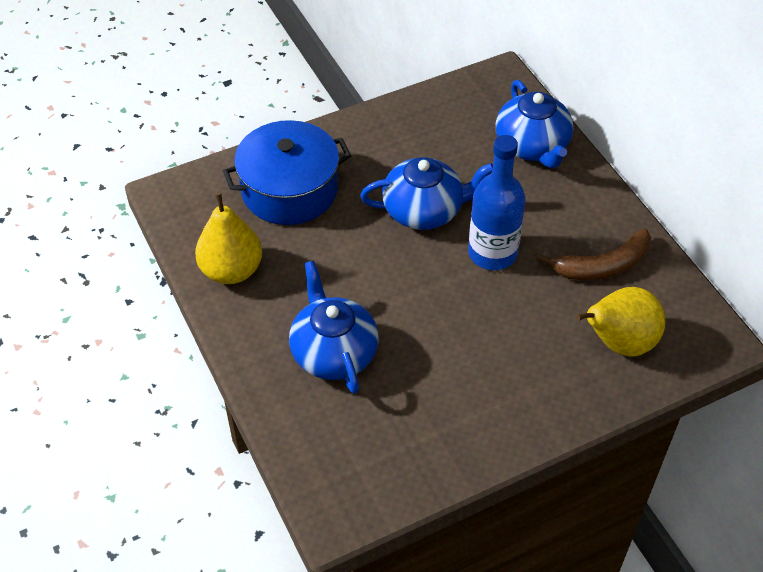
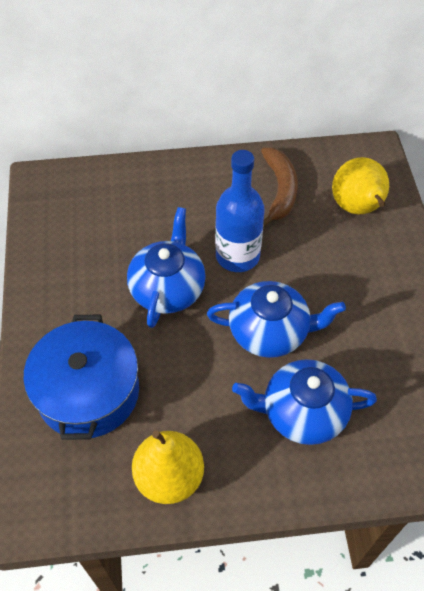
camera: 70 degrees left, 5 degrees up
(532, 146) = (133, 188): blue teapot -> blue teapot (270, 332)

